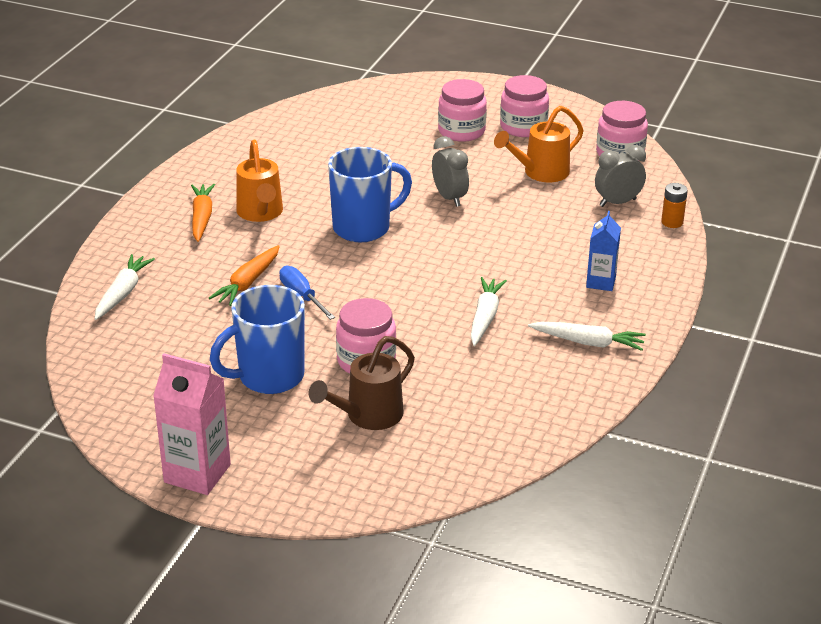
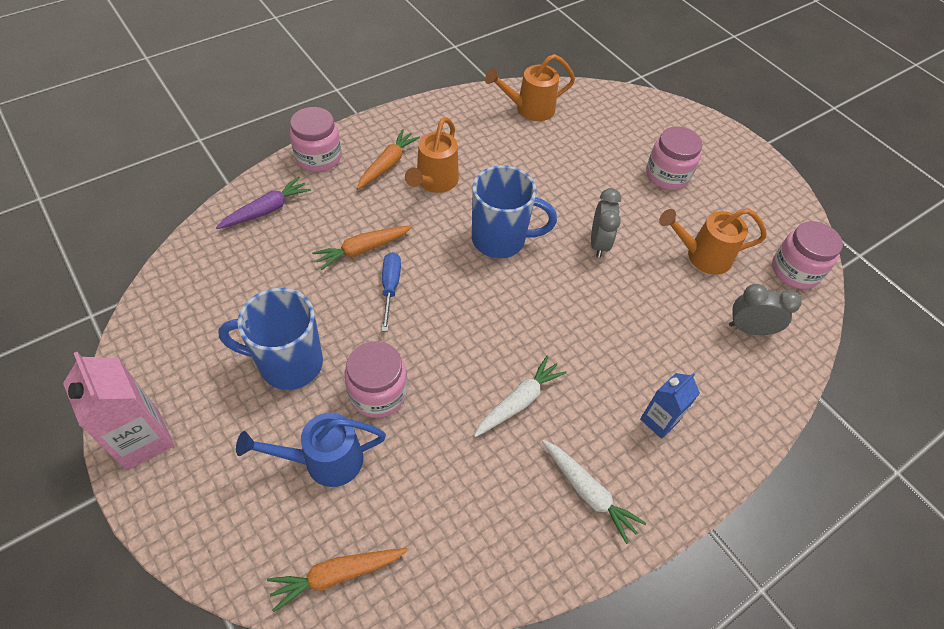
camera: 30 degrees right, 20 degrees up
(123, 293) = (266, 210): white carrot -> purple carrot
(291, 130) = (529, 109): none -> orange watering can
(367, 416) = (324, 461): brown watering can -> blue watering can
(450, 467) = (337, 575): none -> orange carrot
(523, 127) = (726, 196): pink jar -> pink jar (318, 157)
(672, 222) = (786, 382): orange battery -> none

